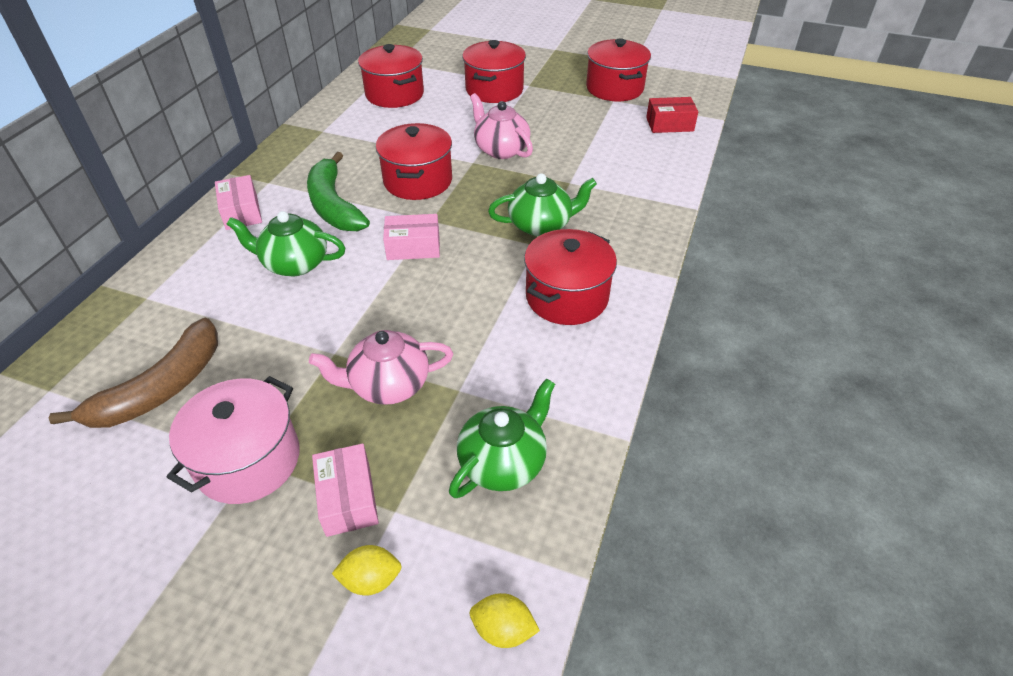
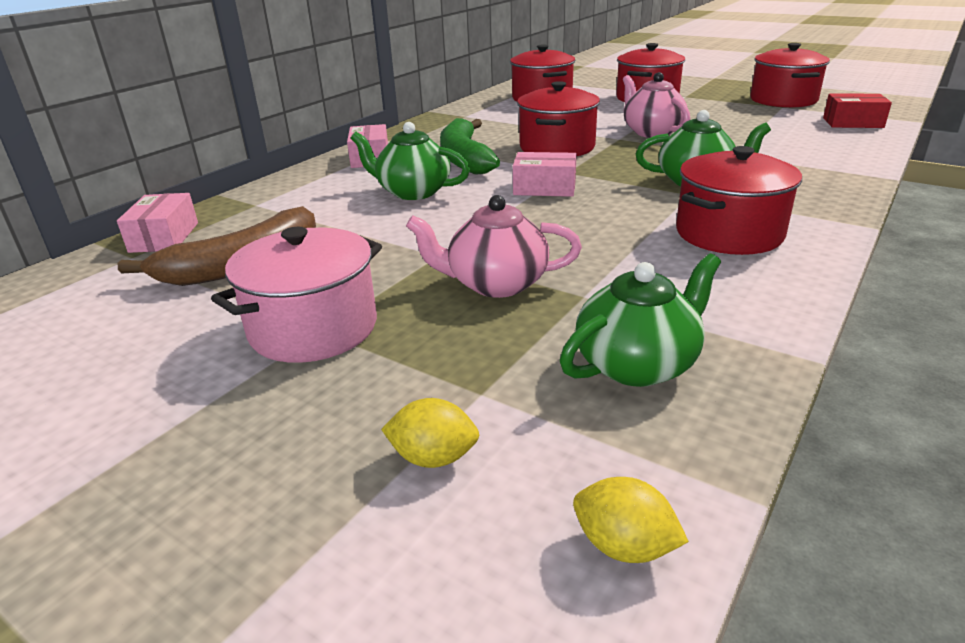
camera: 15 degrees right, 15 degrees down
(348, 498) = (423, 374): pink box -> pink box (164, 237)

